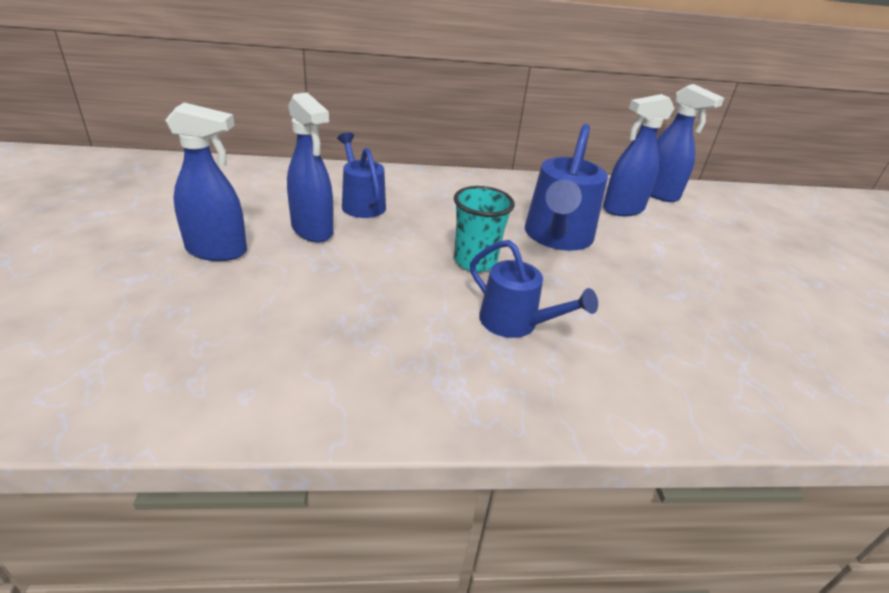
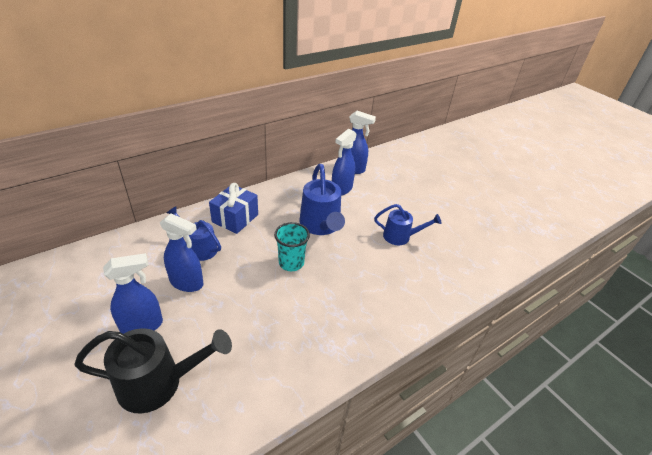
camera: 30 degrees left, 5 degrees up
(175, 316) = (160, 383): none -> black watering can
(435, 191) = (235, 218): none -> blue gift
(516, 324) = (335, 295): blue watering can -> blue watering can (401, 237)

